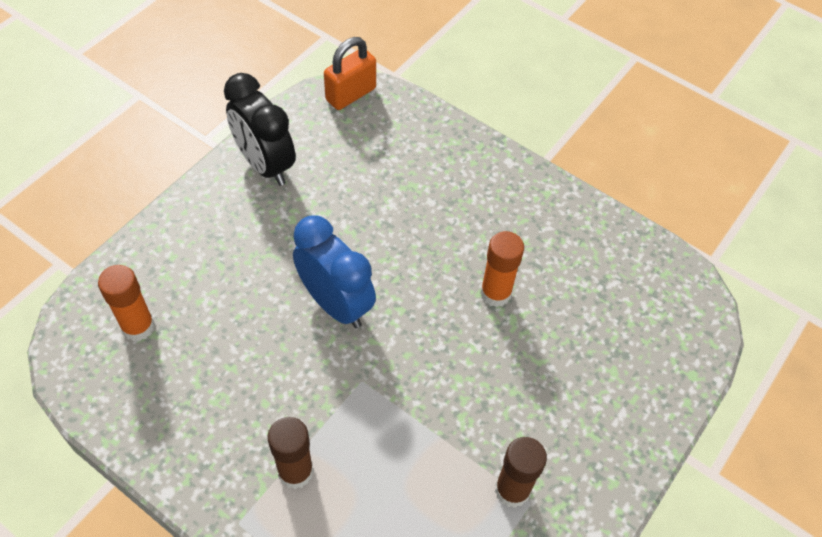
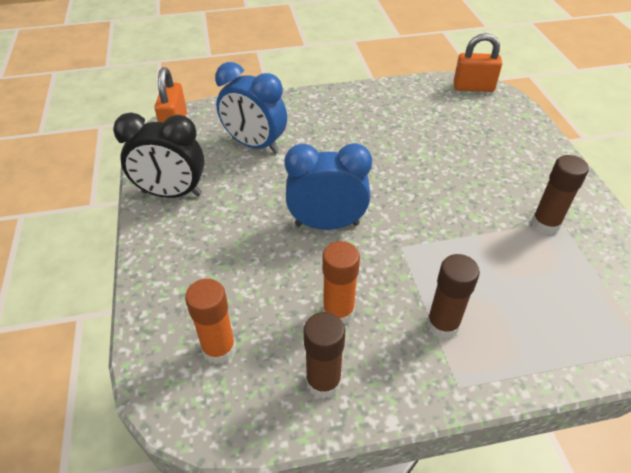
camera: 45 degrees left, 10 degrees down
(165, 419) = (323, 382): none -> brown glue stick
(385, 173) = (255, 145): none -> blue clock
(495, 293) = (398, 151): orange glue stick -> orange glue stick (338, 312)
(688, 293) = (473, 87): none -> orange padlock

